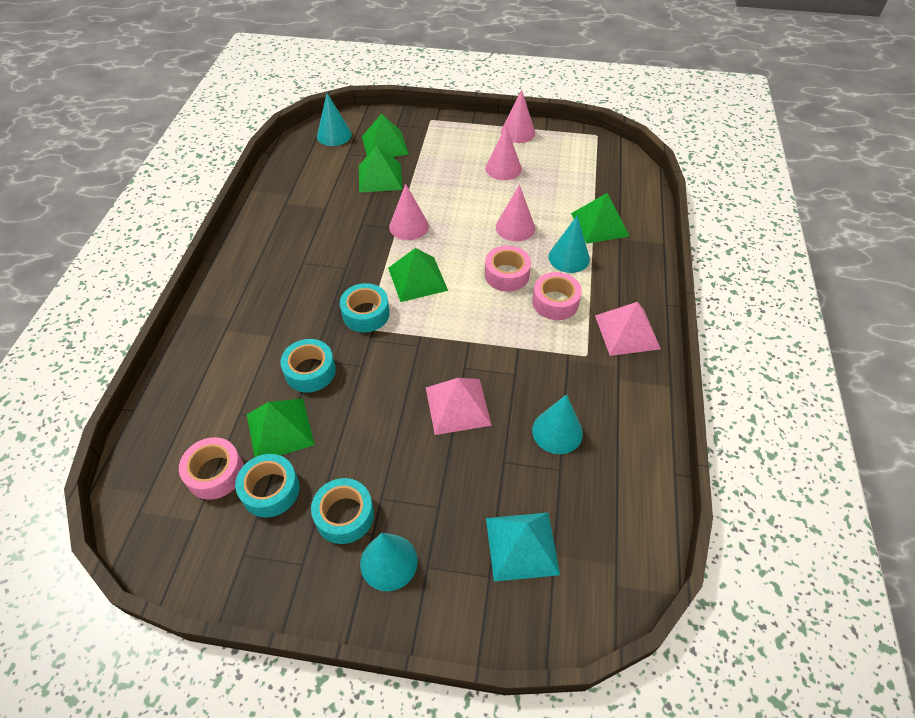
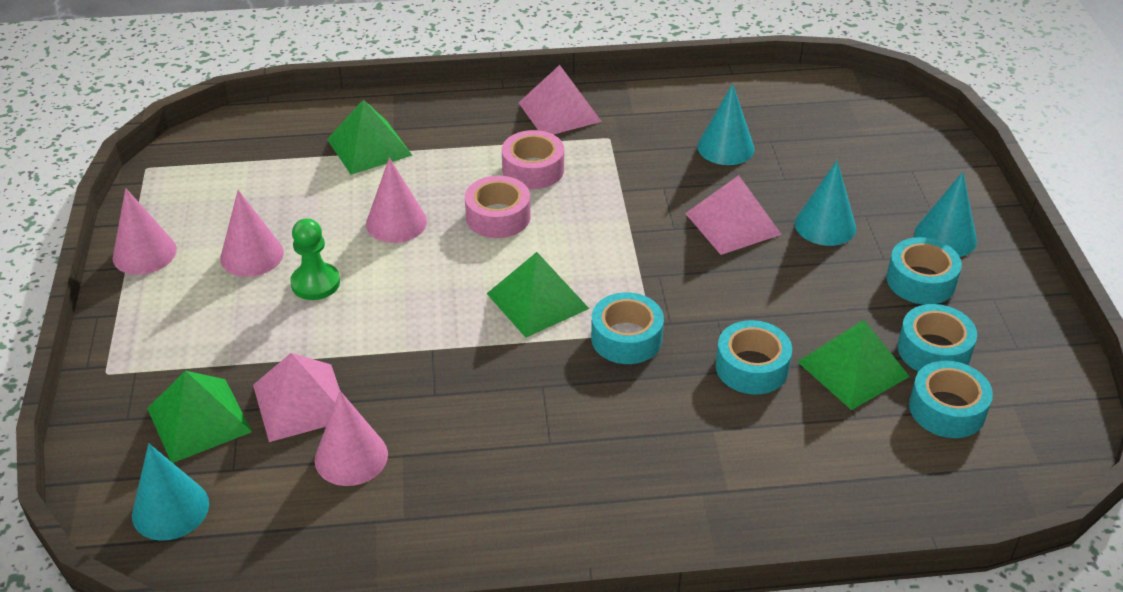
camera: 105 degrees left, 10 degrees down
(215, 473) = (947, 409): pink tape -> turquoise tape
(380, 177) = (300, 402): green pyramid -> pink pyramid
(409, 226) = (424, 335): pink cone -> pink cone (351, 457)
(470, 189) = (315, 283): none -> green pawn
(521, 545) = (868, 155): turquoise pyramid -> none
(569, 258) = (446, 167): turquoise cone -> turquoise cone (825, 225)

